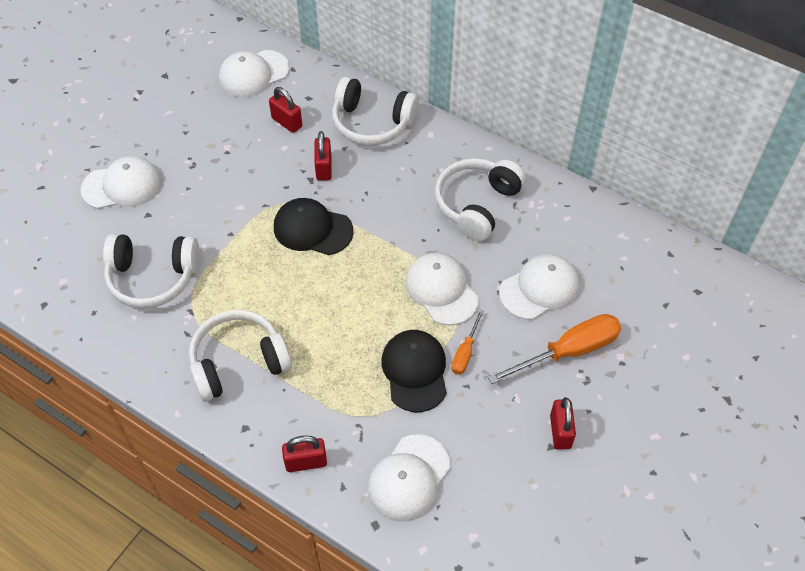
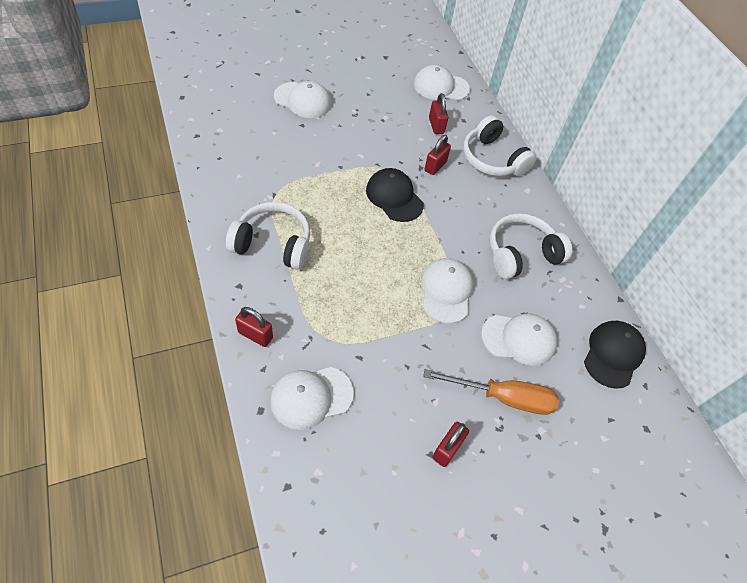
camera: 30 degrees right, 0 degrees up
(153, 278) = (271, 161): white headphones -> none
(415, 371) = (380, 330): black cap -> black cap (613, 354)
(465, 352) = (426, 343): orange screwdriver -> none

